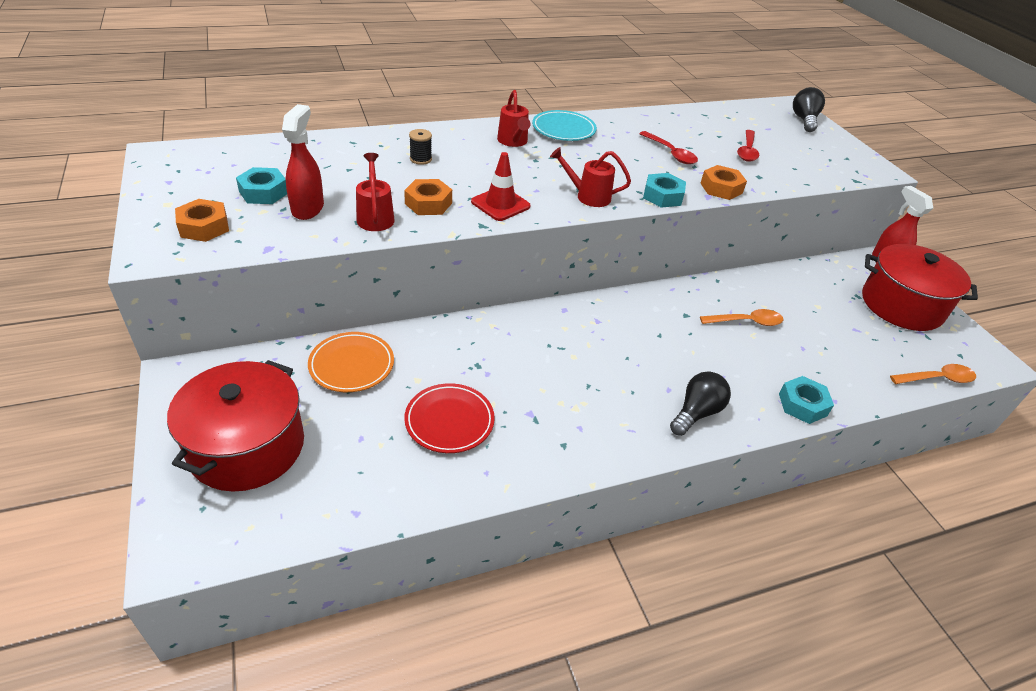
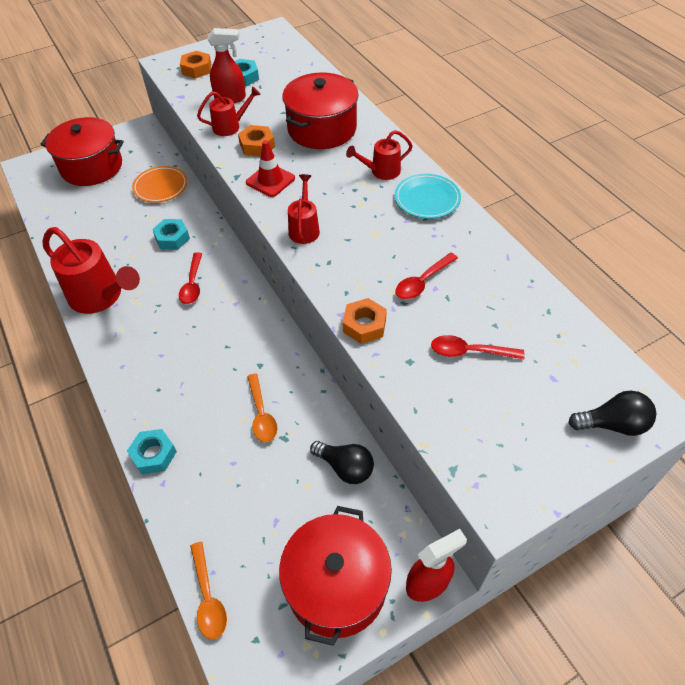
camera: 85 degrees right, 10 degrees up
(420, 159) = (322, 129): black spool -> red pot
(449, 421) = (116, 239): red plate -> none
(560, 352) = (192, 284): none -> red spoon
(562, 443) = (101, 297): none -> red watering can
(662, 196) = (327, 279): turquoise nut -> turquoise nut (172, 238)
(696, 413) = (136, 374): black light bulb -> black light bulb (345, 467)

